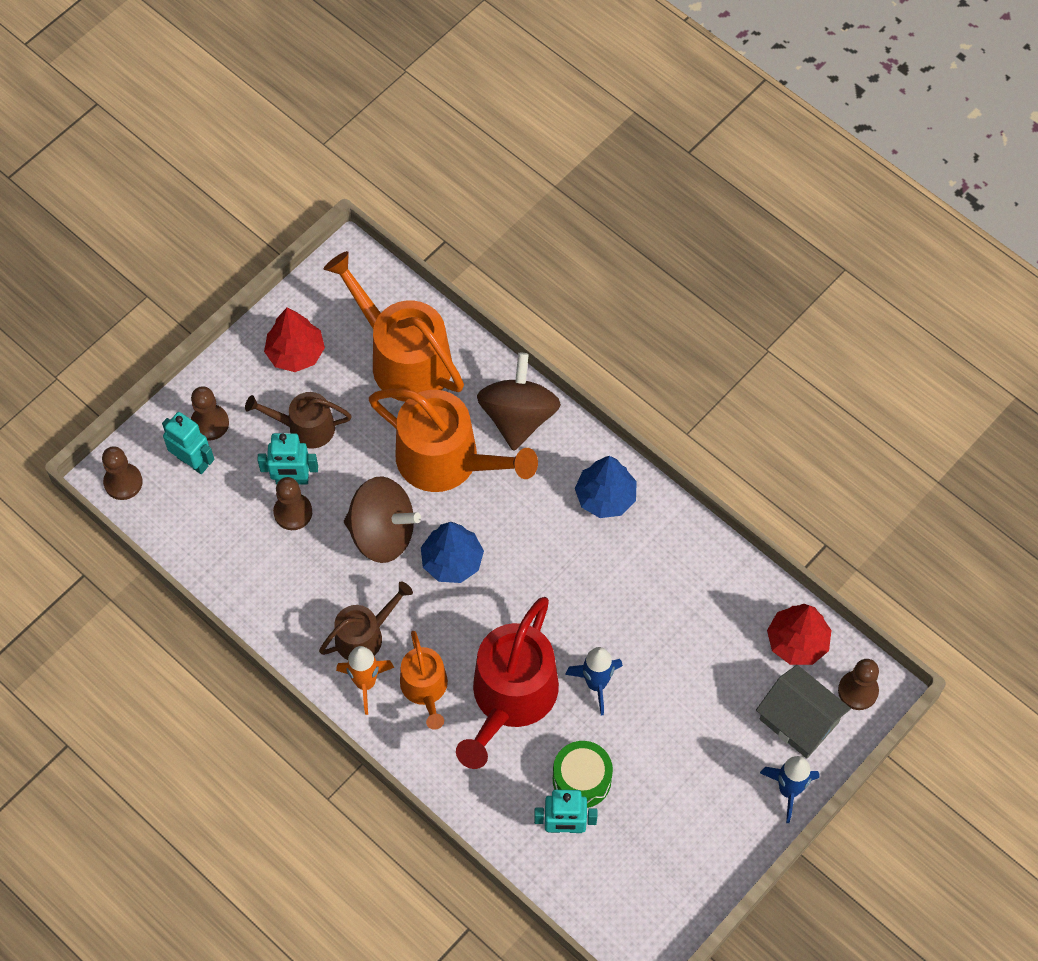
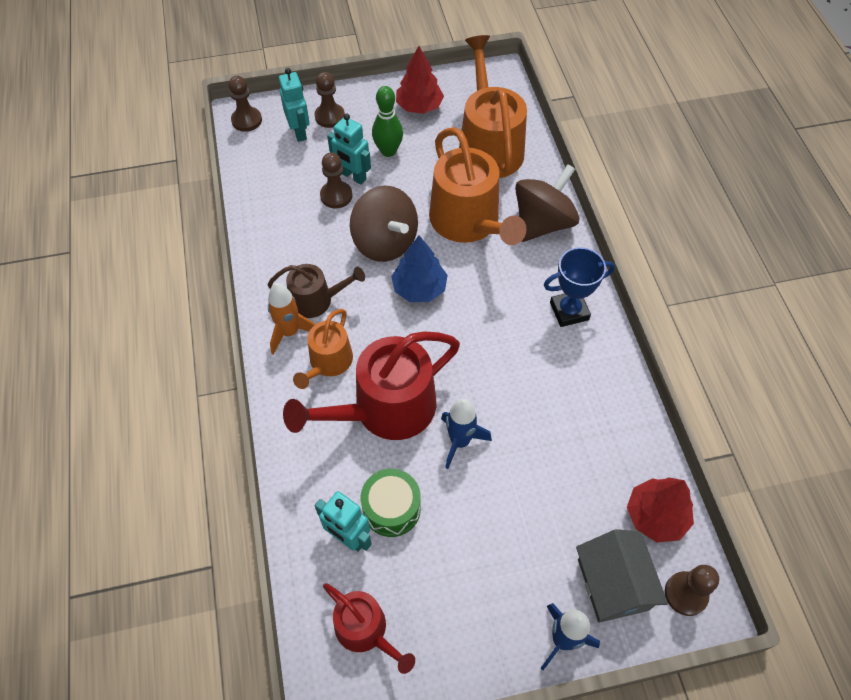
camera: 35 degrees right, 5 degrees down
(305, 427) = (388, 151): brown watering can -> green bowling pin
(605, 497) = (569, 311): blue tree -> blue trophy
(634, 888) = (365, 630): none -> red watering can

